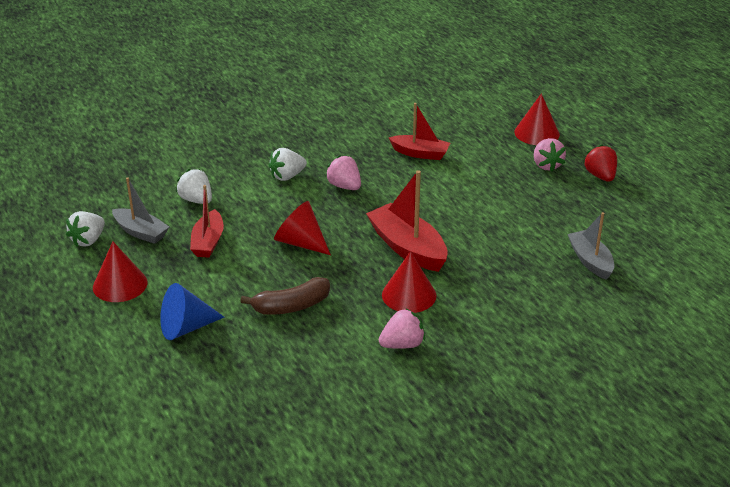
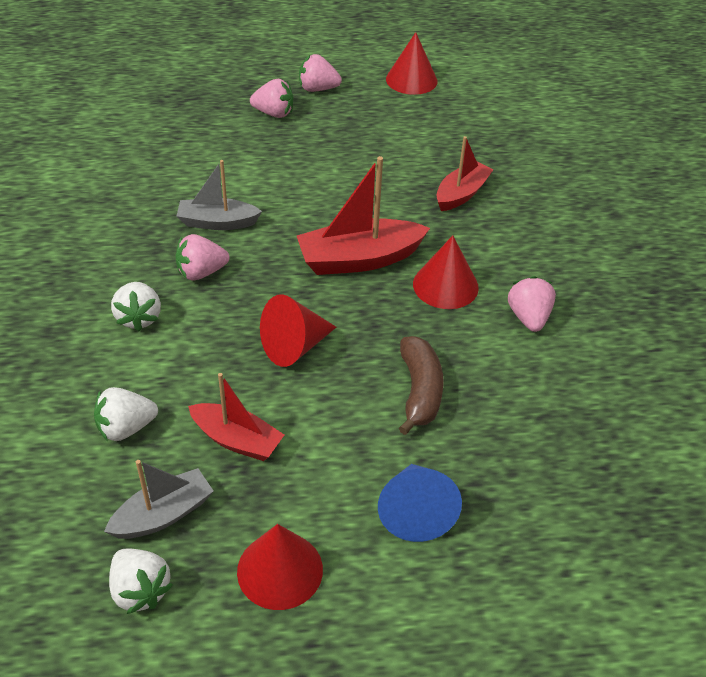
camera: 70 degrees left, 10 degrees up
(420, 153) = (180, 190): red boat -> red boat (461, 194)
(537, 133) = (209, 98): red cone -> red cone (411, 80)
(590, 261) = (452, 145): grey boat -> grey boat (217, 222)
(600, 176) = (317, 89): red strawberry -> pink strawberry

